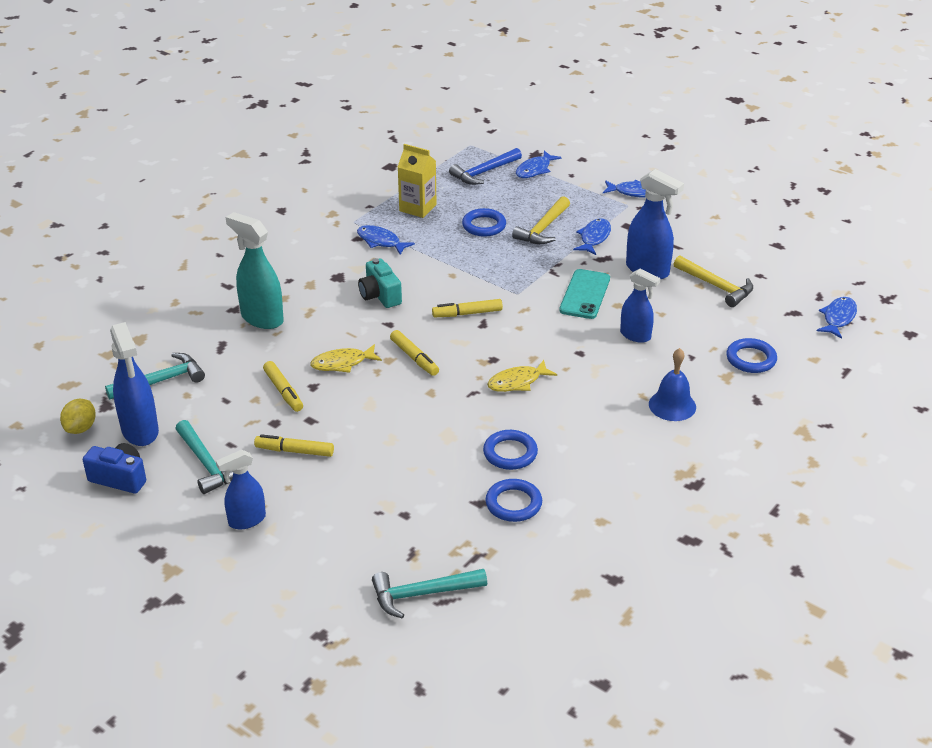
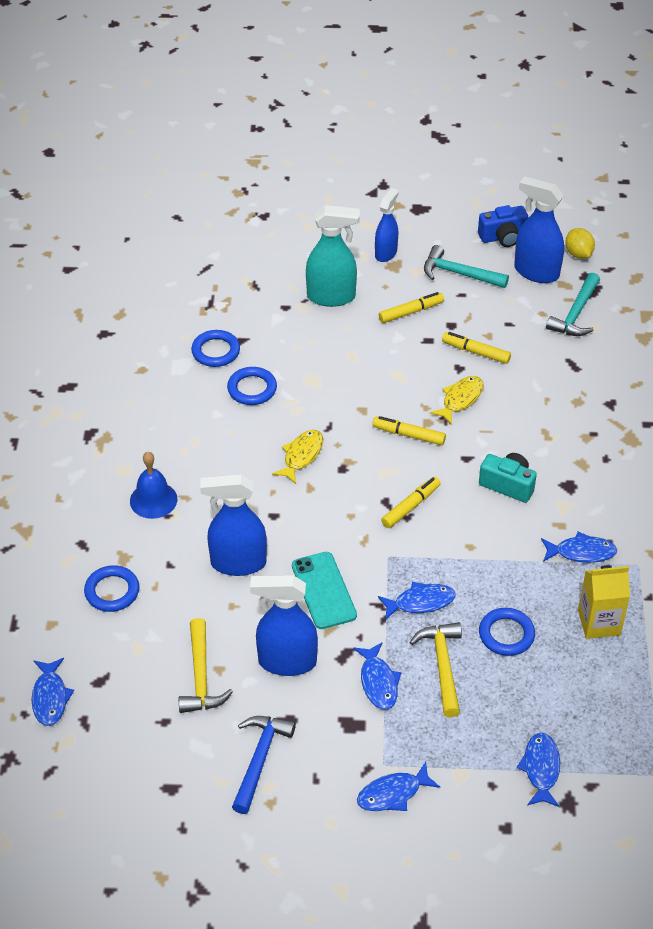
camera: 145 degrees right, 10 degrees up
(261, 318) = (576, 407): turquoise spray bottle -> turquoise spray bottle (331, 297)
(422, 594) = (224, 265): turquoise hammer -> none
(484, 172) = (591, 727): blue hammer -> blue hammer (259, 759)
(522, 262) = (420, 602): none -> blue fish
(635, 335) = (238, 563): blue spray bottle -> blue spray bottle, size x1.53
(716, 286) = (201, 676): yellow hammer -> yellow hammer turned 105 degrees counterclockwise

